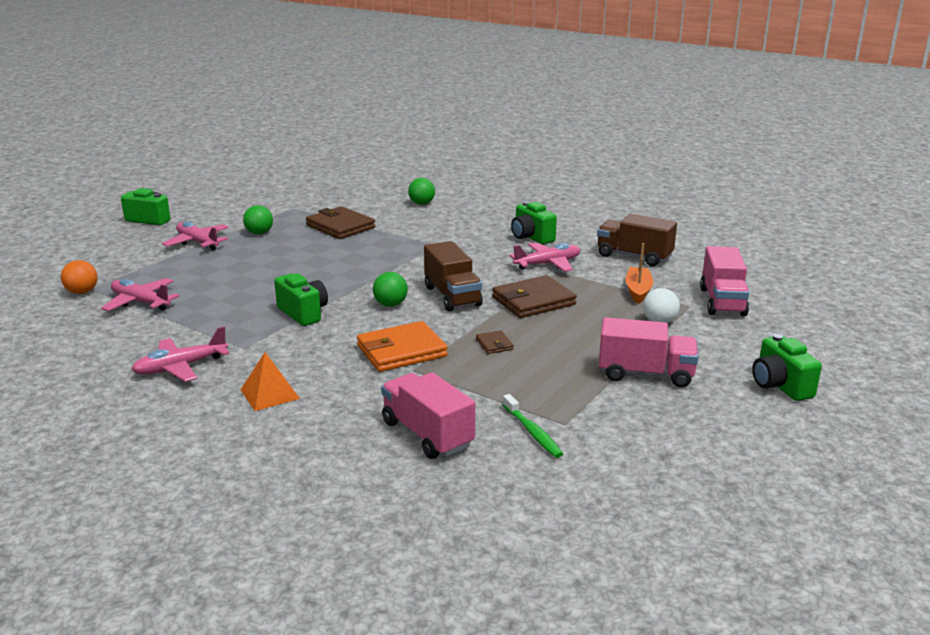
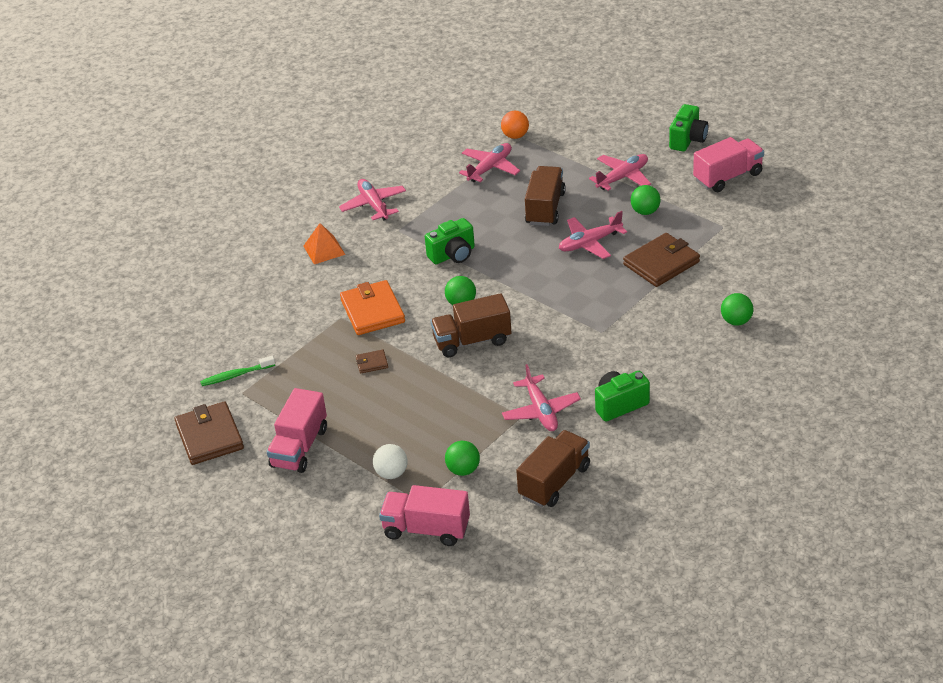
camera: 100 degrees right, 15 degrees up
(235, 273) = (545, 208): none -> brown truck
(302, 253) = (590, 243): none -> pink plane
(427, 434) = (249, 325): pink truck -> pink truck (728, 177)
(533, 301) = (452, 393): brown wallet -> brown wallet (209, 436)
(638, 291) = (463, 470): orange boat -> green ball
(780, 386) = (258, 528): green camera -> none

